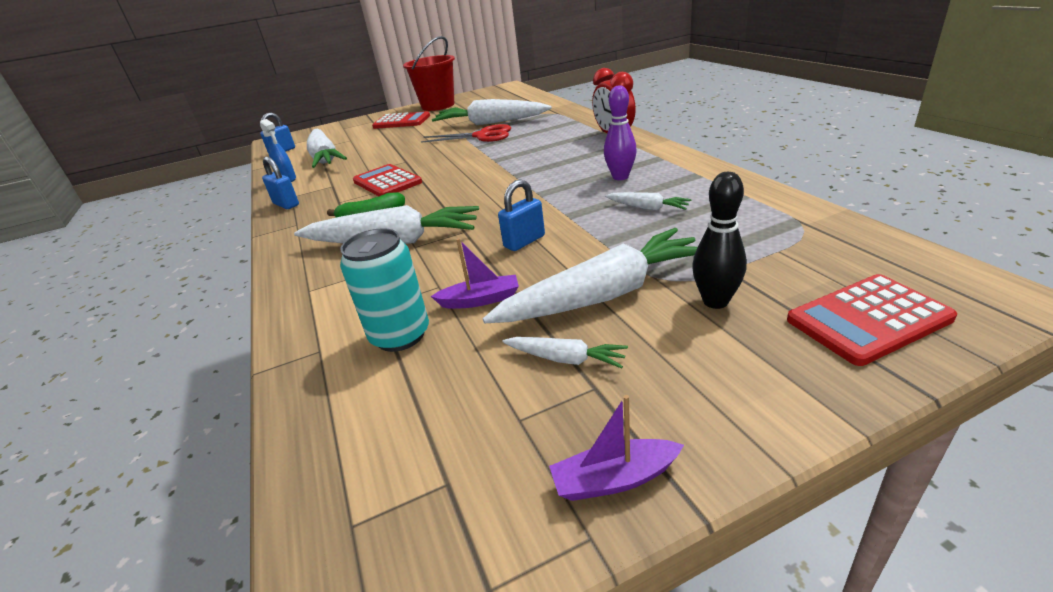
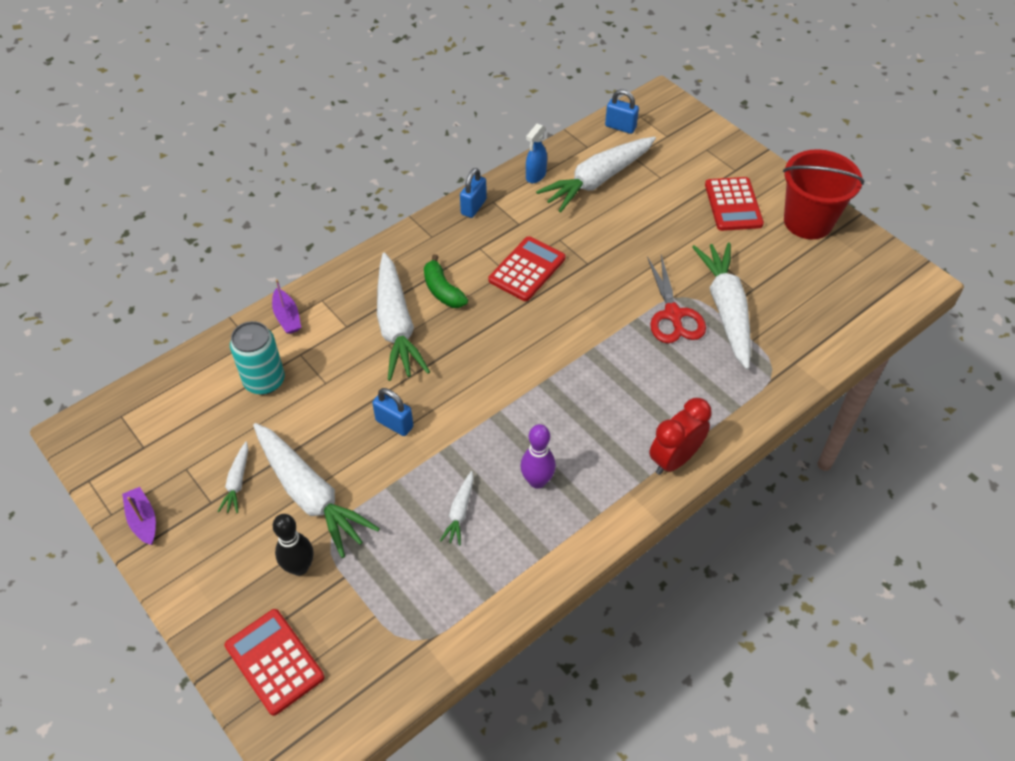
camera: 70 degrees right, 20 degrees up
(480, 300) = (305, 416): purple boat -> purple boat (287, 317)

